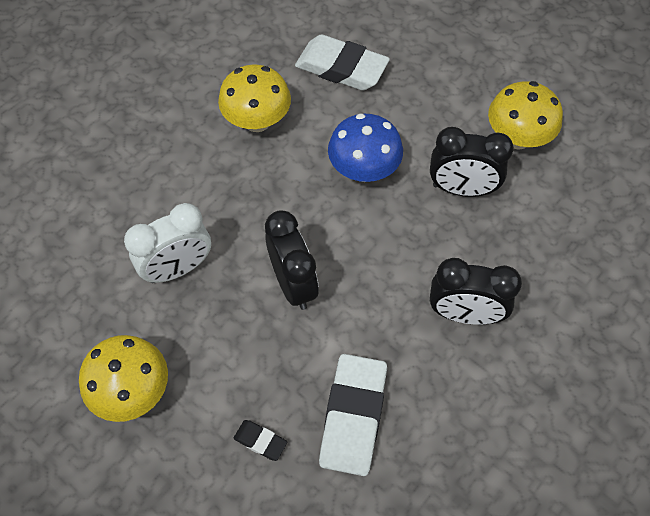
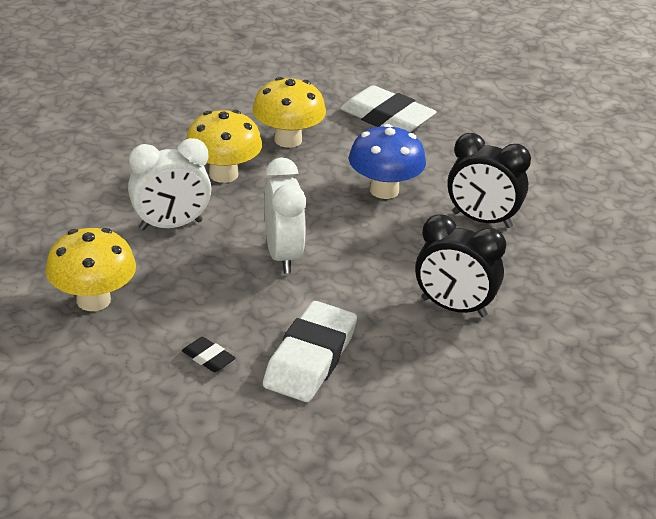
camera: 10 degrees right, 25 degrees down
(293, 284) = (283, 256): black clock -> white clock
(517, 138) = (553, 194): yellow mushroom -> yellow mushroom (223, 174)

